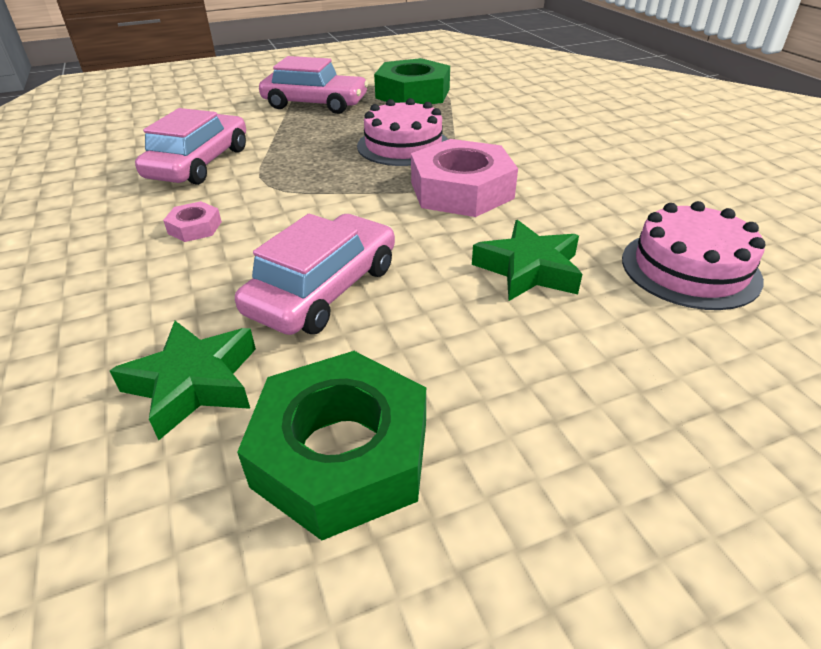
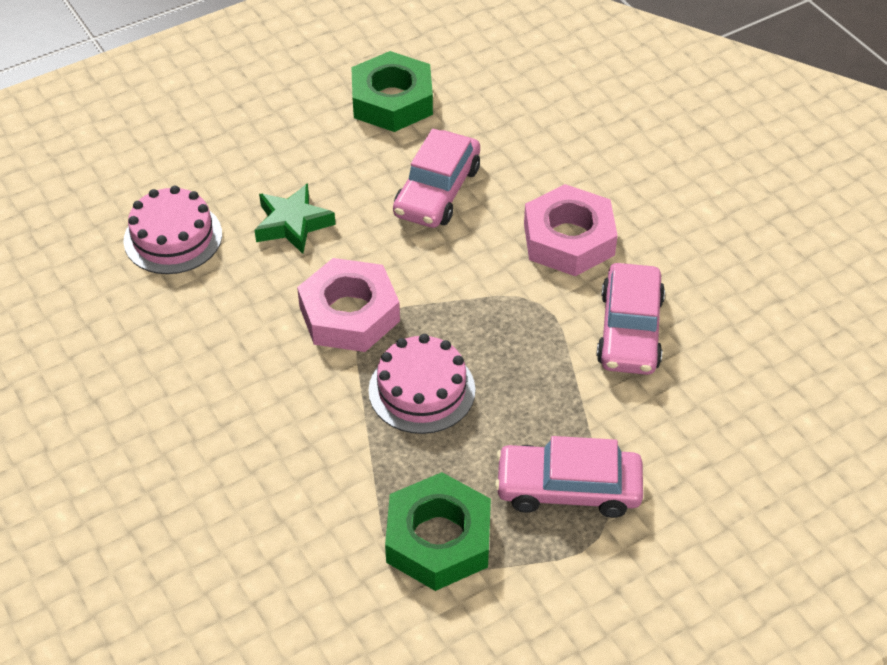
camera: 170 degrees right, 10 degrees up
(194, 383) = (485, 123): green star -> none
(195, 227) = (569, 239): pink nut -> pink nut, size x2.23

